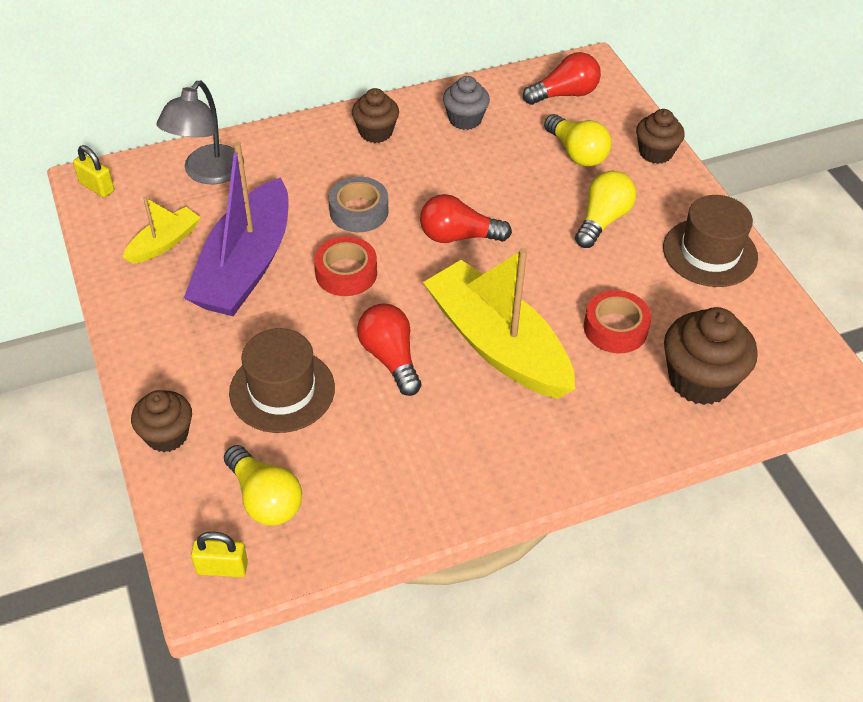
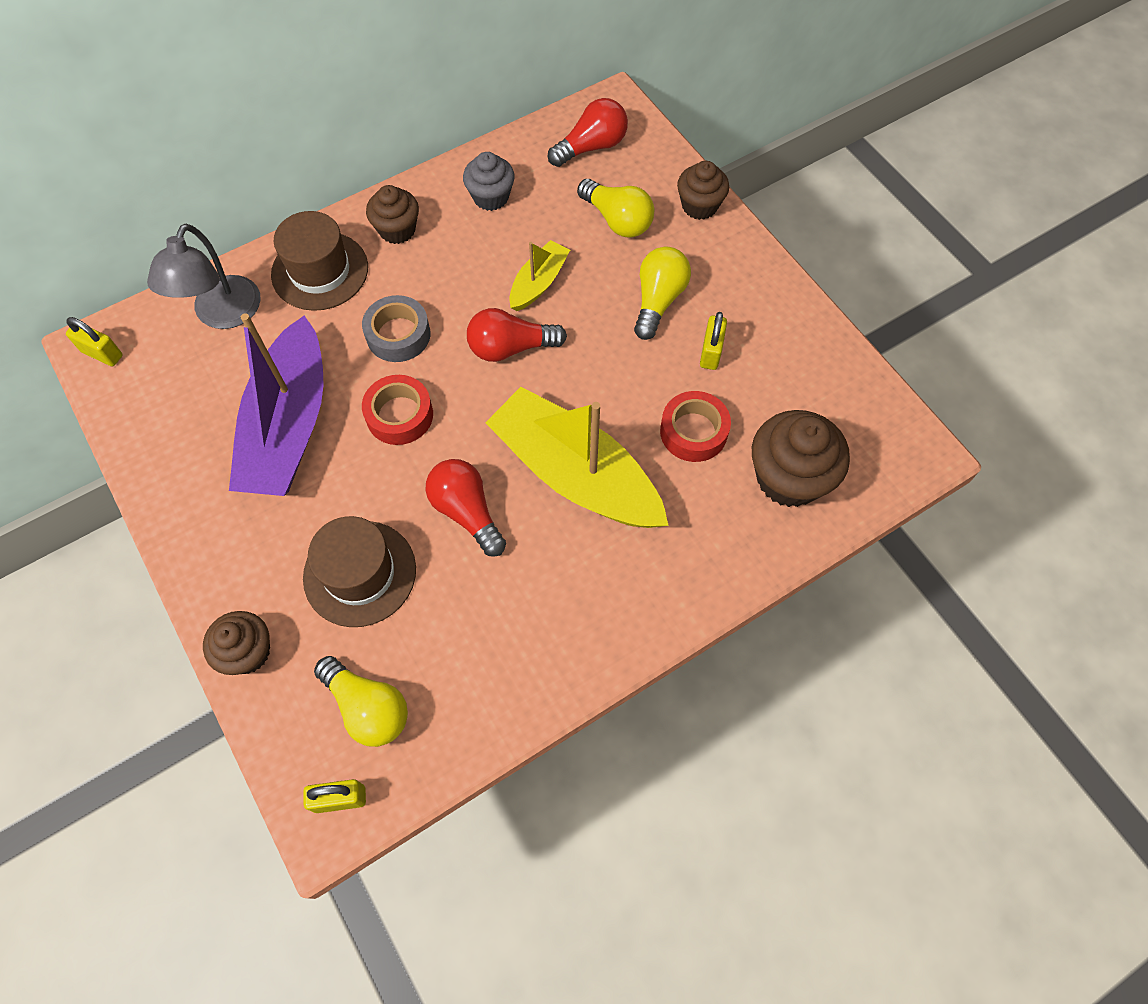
camera: 10 degrees left, 15 degrees up
(164, 243) = (193, 413): yellow boat -> yellow boat (538, 283)
(644, 268) = (711, 352): none -> yellow padlock
(710, 252) = (775, 321): brown hat -> brown hat (320, 271)

